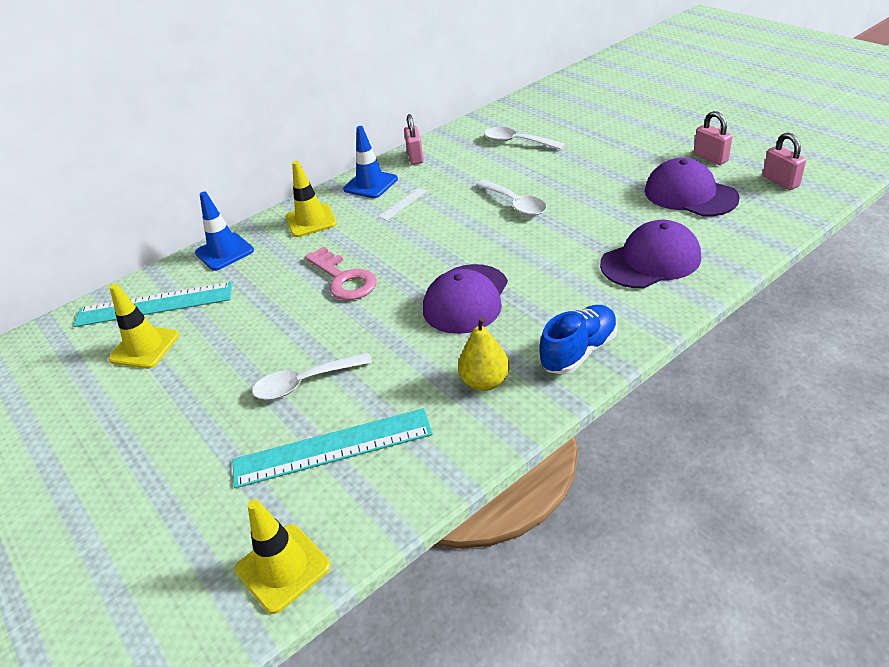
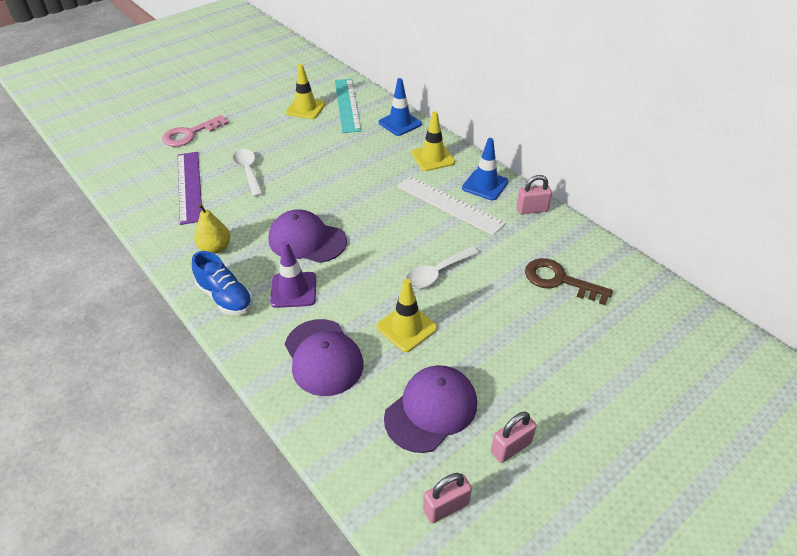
camera: 85 degrees right, 5 degrees up
(283, 568) = (119, 177): yellow traffic cone -> yellow traffic cone (406, 327)
(332, 448) = (189, 186): turquoise ruler -> purple ruler
(343, 279) = (351, 179): pink key -> pink key (190, 134)
(403, 204) = (449, 204): white ruler -> white ruler, size x2.20
(517, 142) = (559, 280): white spoon -> brown key
(556, 296) = (293, 290): none -> purple traffic cone

